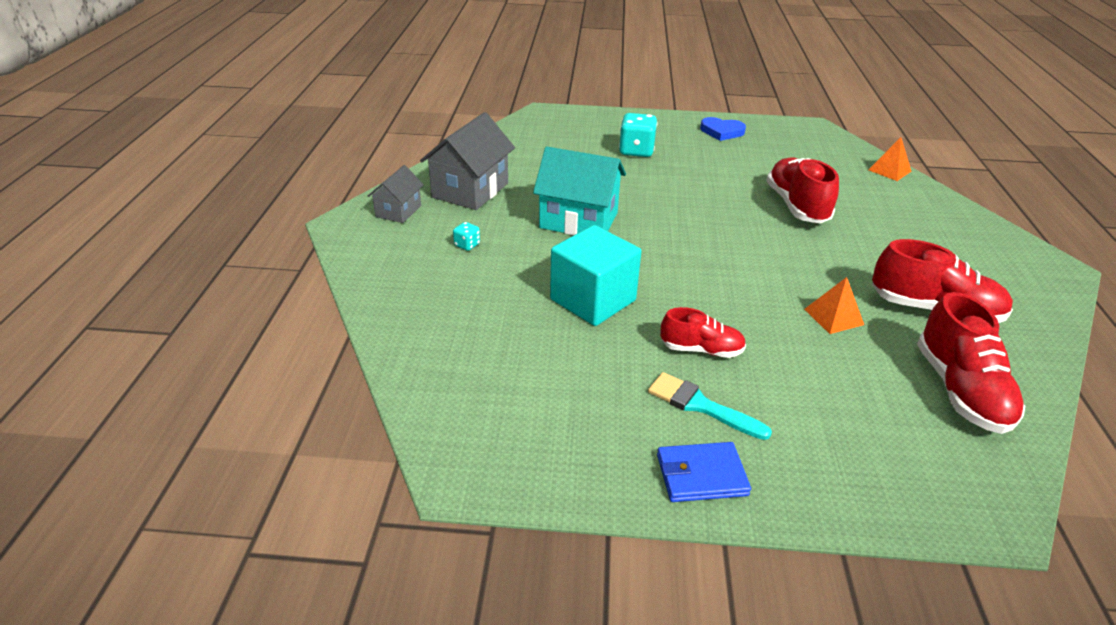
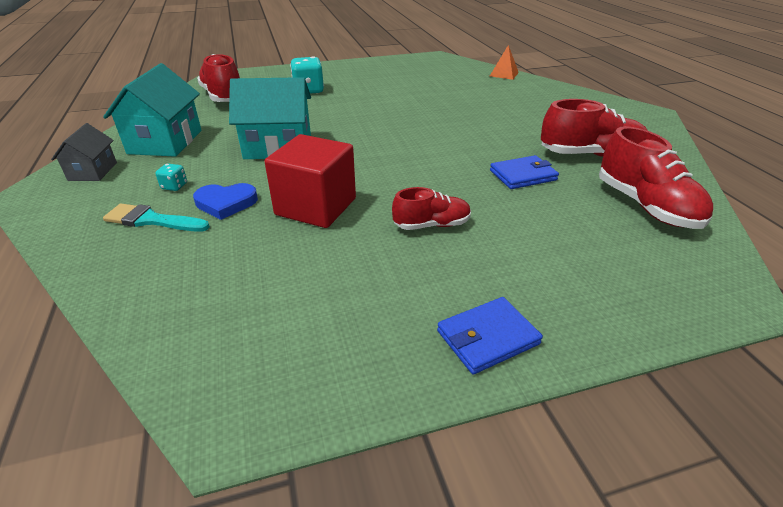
camera: 20 degrees left, 0 degrees up
(470, 190) = (165, 142): grey house -> turquoise house
(593, 300) = (316, 206): turquoise cube -> red cube
(700, 405) = (455, 273): turquoise brush -> turquoise brush (152, 220)
(721, 132) = (371, 69): blue heart -> blue heart (226, 203)
(796, 206) = (452, 106): red shoe -> red shoe (223, 97)
(833, 317) = (523, 175): orange pyramid -> blue wallet

